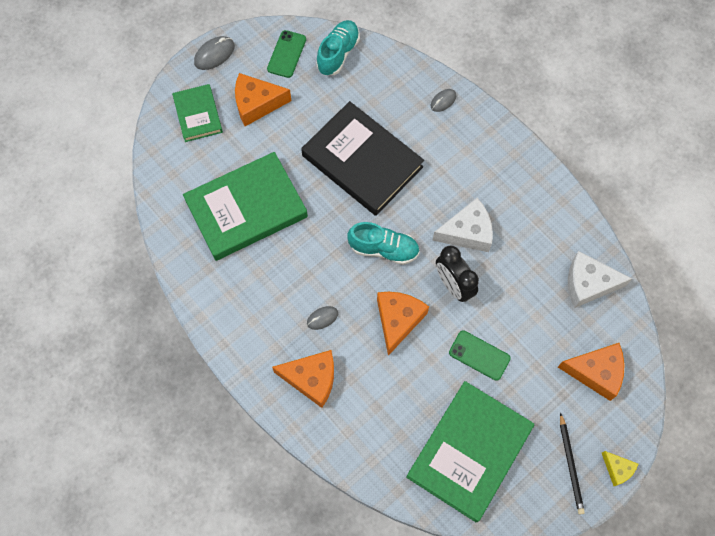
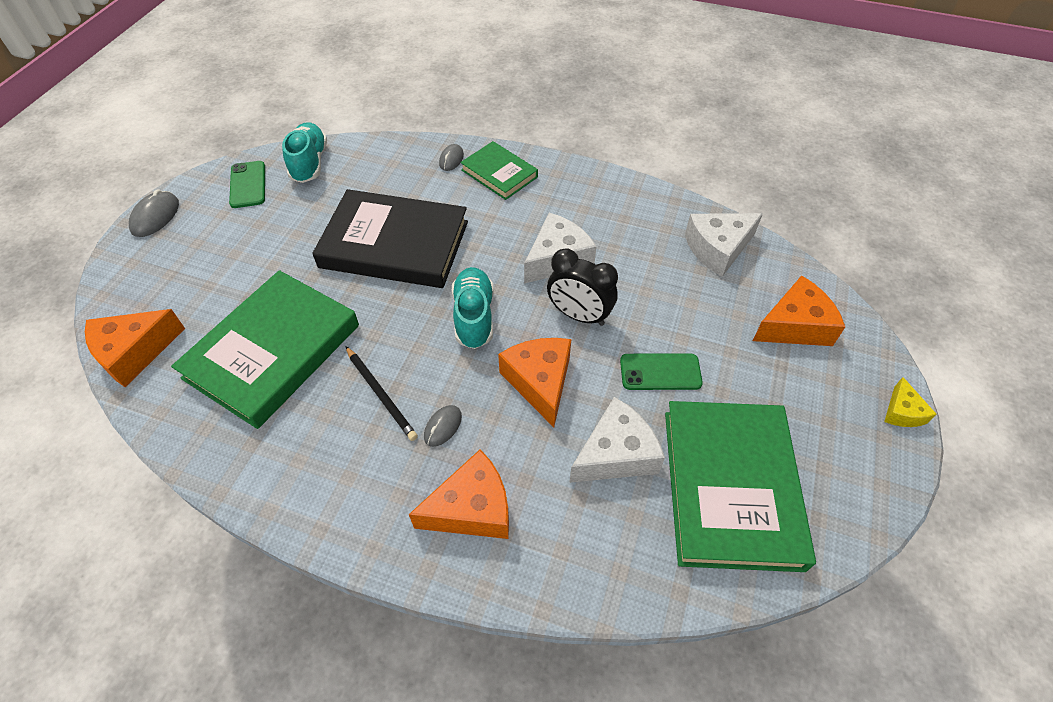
camera: 30 degrees left, 15 degrees down
(198, 115) = (159, 281): green book -> green book (499, 173)
(257, 104) = (233, 242): orange cheese -> orange cheese (134, 352)
(384, 249) = (474, 316): turquoise shoe -> turquoise shoe turned 75 degrees counterclockwise
(414, 393) = (616, 454): none -> white cheese
(570, 465) = (852, 436): black pencil -> black pencil (381, 394)
(617, 469) = (902, 412): yellow cheese -> yellow cheese turned 75 degrees clockwise

